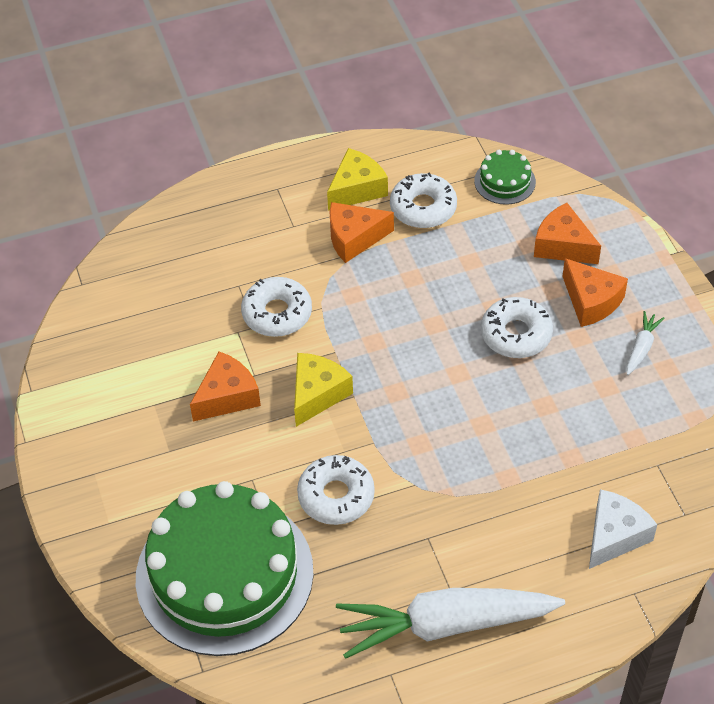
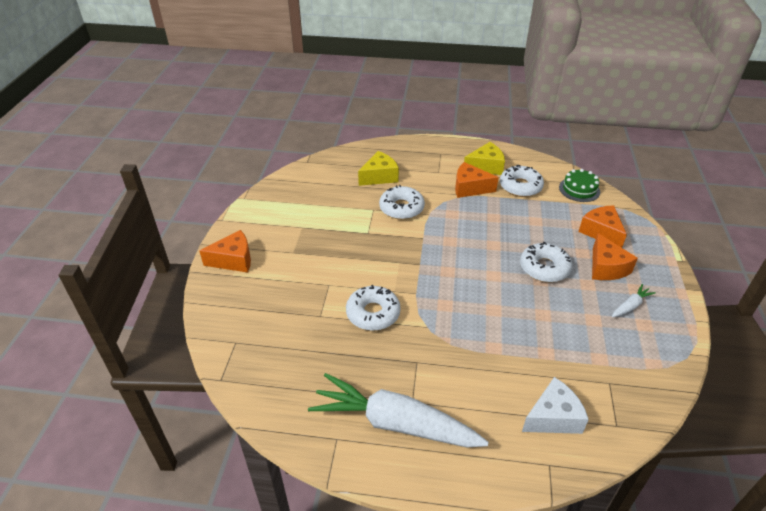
camera: 25 degrees right, 10 degrees down
(224, 574) = (275, 329): green cake -> none
(227, 396) = (345, 238): orange cheese -> orange cheese (233, 260)
(317, 394) = (398, 255): yellow cheese -> yellow cheese (379, 176)

